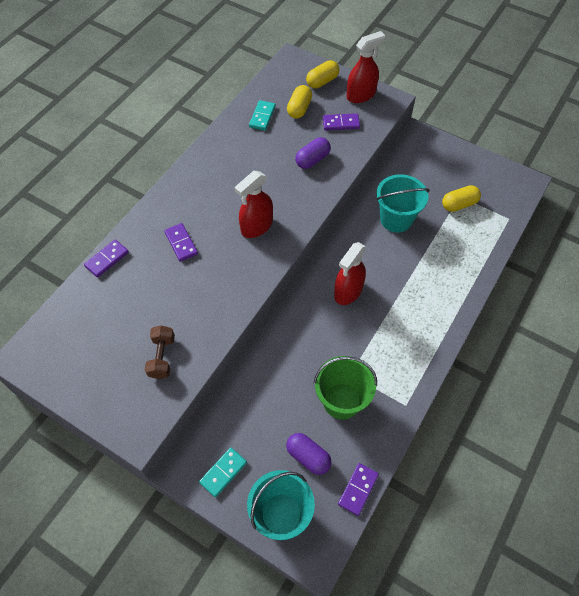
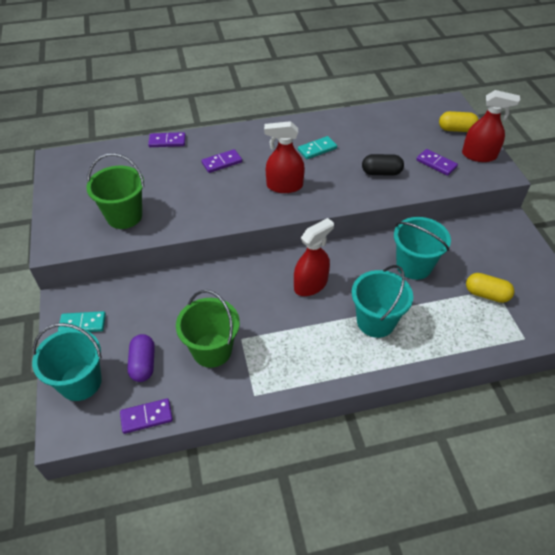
camera: 45 degrees right, 10 degrees down
(162, 357) = (124, 216): brown dumbbell -> green bucket
(181, 243) = (222, 162): purple domino -> purple domino turned 45 degrees clockwise
(262, 117) = (378, 125): turquoise domino -> turquoise domino (317, 149)
(299, 109) = (414, 136): yellow capsule -> none
(312, 160) = (381, 172): purple capsule -> black capsule
(348, 291) = (310, 285): red spray bottle -> red spray bottle turned 150 degrees clockwise
(418, 282) = (375, 321): none -> turquoise bucket

